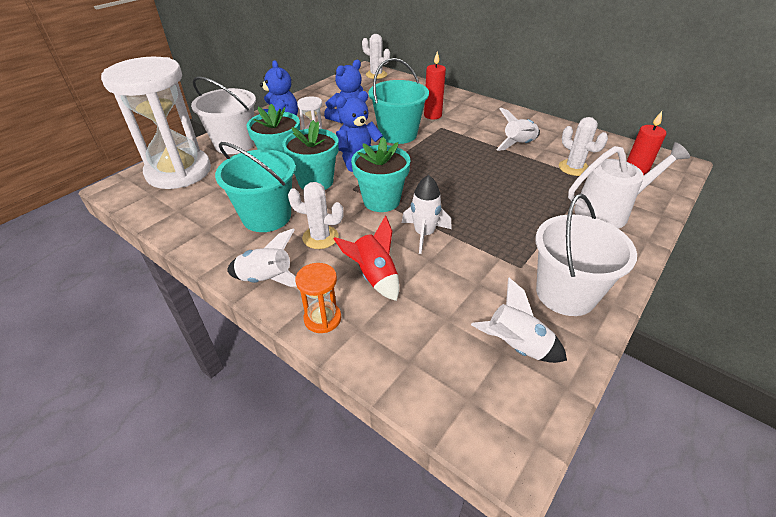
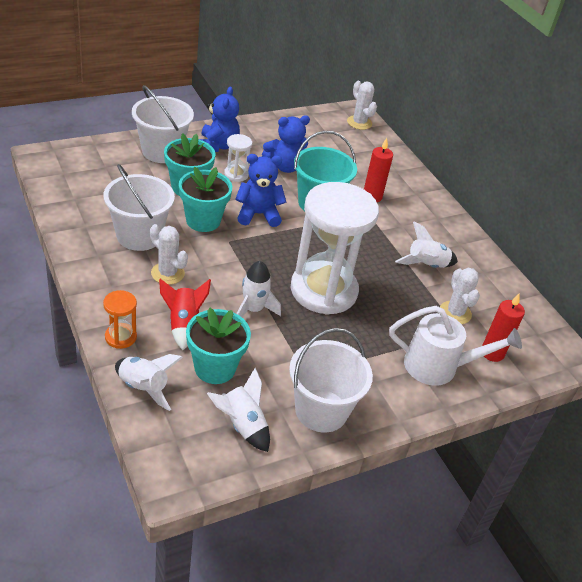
camera: 20 degrees right, 0 degrees up
(179, 172) = (97, 161): white hourglass -> white hourglass (323, 290)
(266, 216) = (139, 236): turquoise bucket -> white bucket
(267, 279) = (103, 288): white rocket -> white rocket (144, 387)
(381, 201) = (244, 264): turquoise flower pot -> turquoise flower pot (215, 368)

